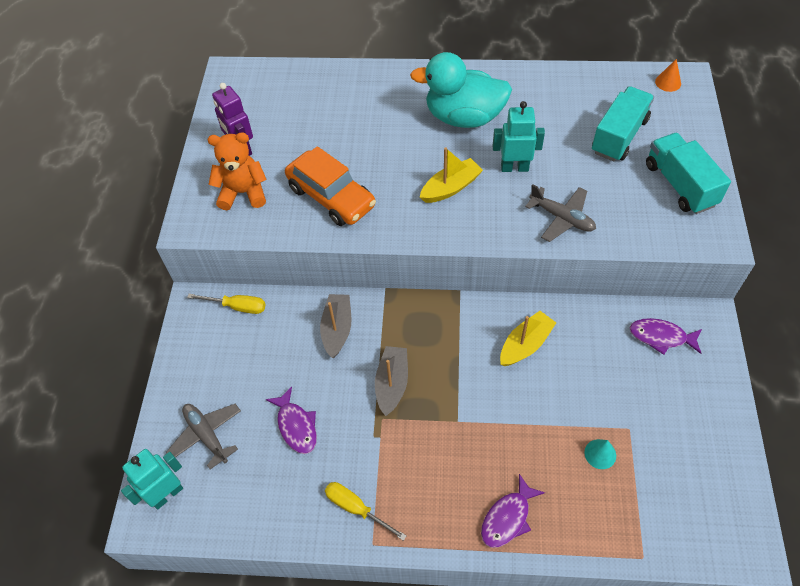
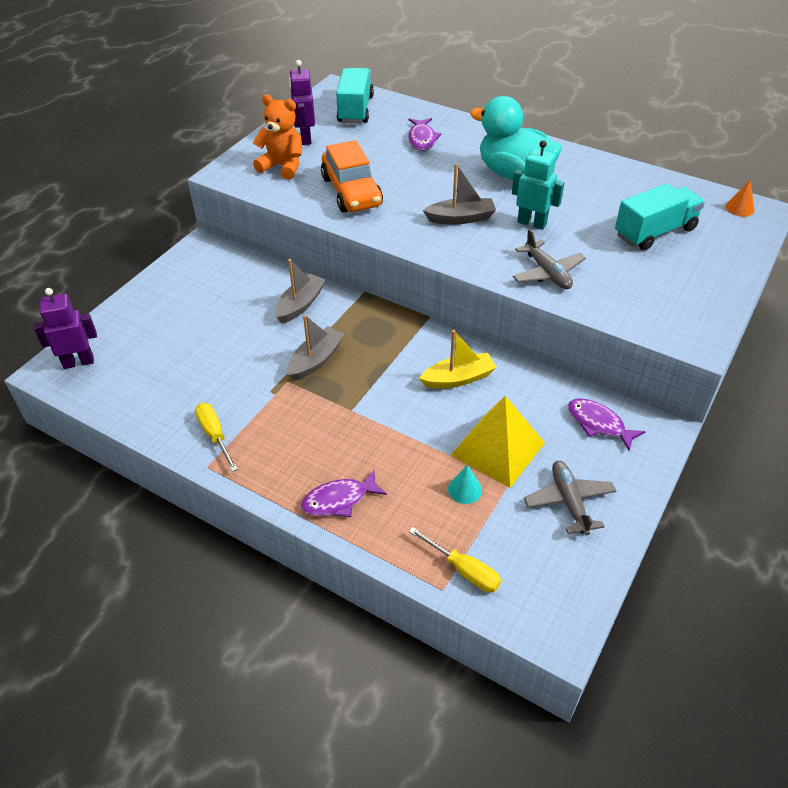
camera: 25 degrees right, 10 degrees down
(167, 494) = (78, 362): turquoise robot -> purple robot
(207, 435) = (139, 336): grey plane -> grey plane (569, 502)
(237, 307) = (233, 260): yellow screwdriver -> yellow screwdriver (463, 570)
(296, 426) = (213, 358): purple fish -> purple fish (422, 139)
(450, 188) = (460, 218): yellow boat -> grey boat
(600, 400) = (498, 449): none -> yellow pyramid
(680, 185) = (688, 287): turquoise truck -> turquoise truck (355, 109)

